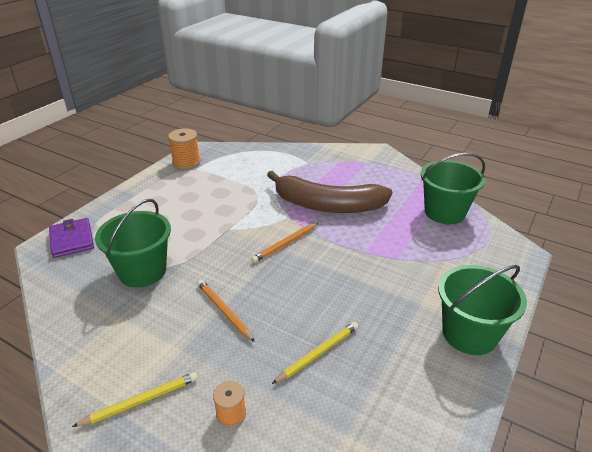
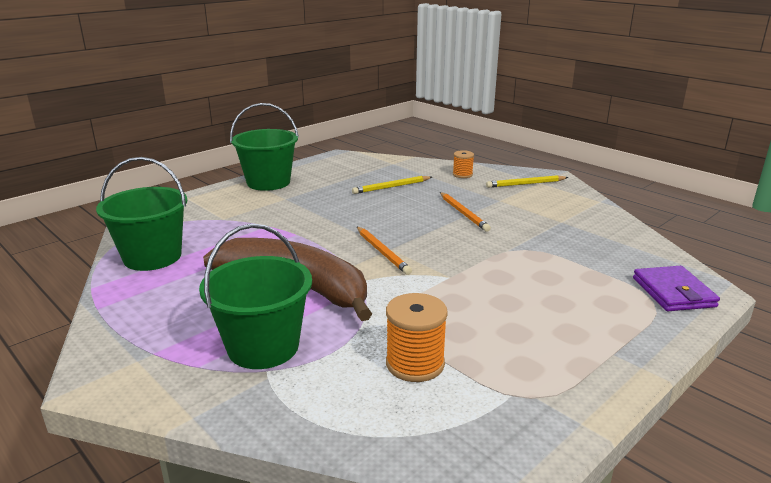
camera: 165 degrees left, 10 degrees down
(142, 271) = (555, 249): green bucket -> green bucket (263, 347)
(186, 162) = (534, 420): orange spool -> orange spool (415, 364)
(285, 244) = (382, 252): orange pencil -> orange pencil turned 90 degrees clockwise

